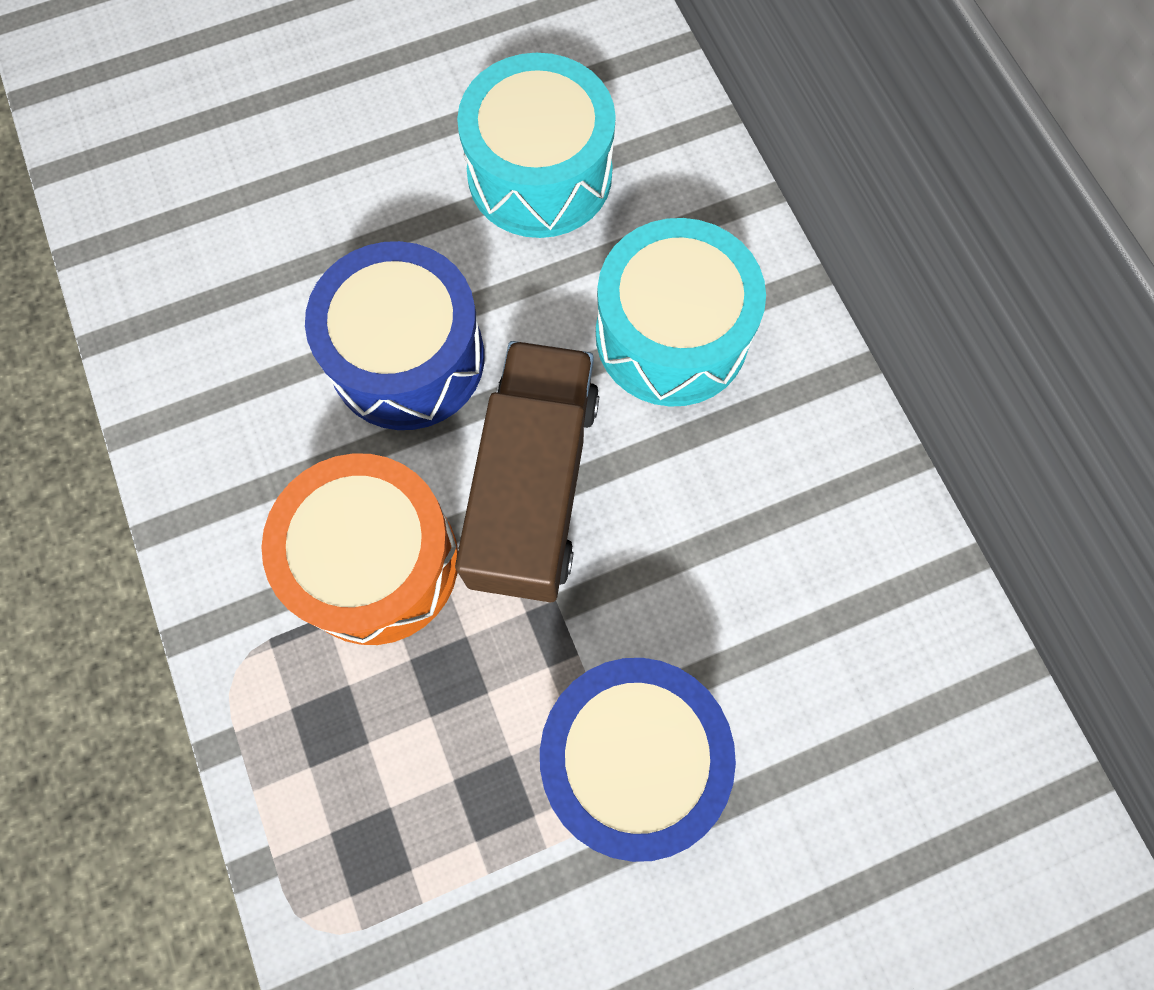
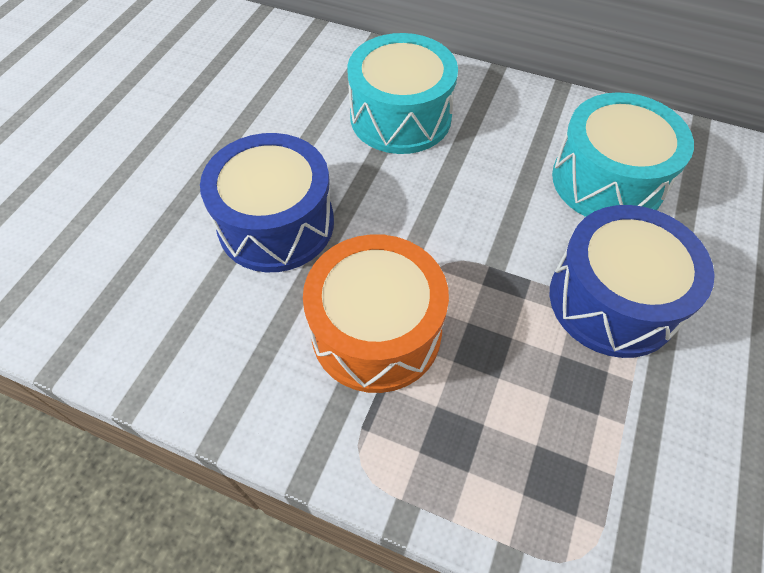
camera: 45 degrees left, 15 degrees down
(533, 487) = (415, 227): brown truck -> none
(540, 174) = (253, 100): turquoise drum -> turquoise drum (607, 181)

